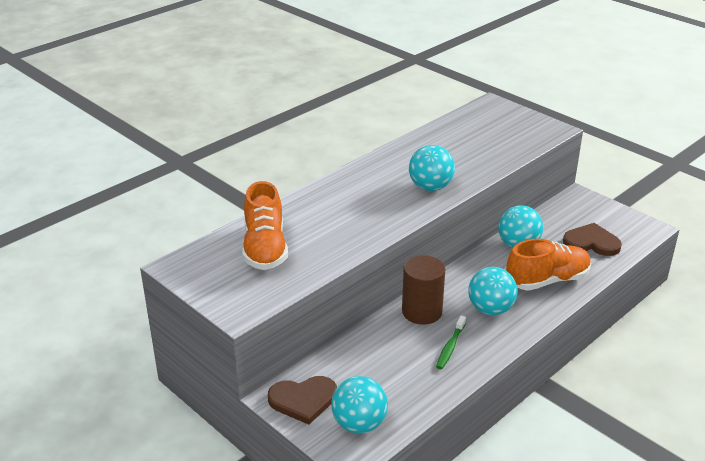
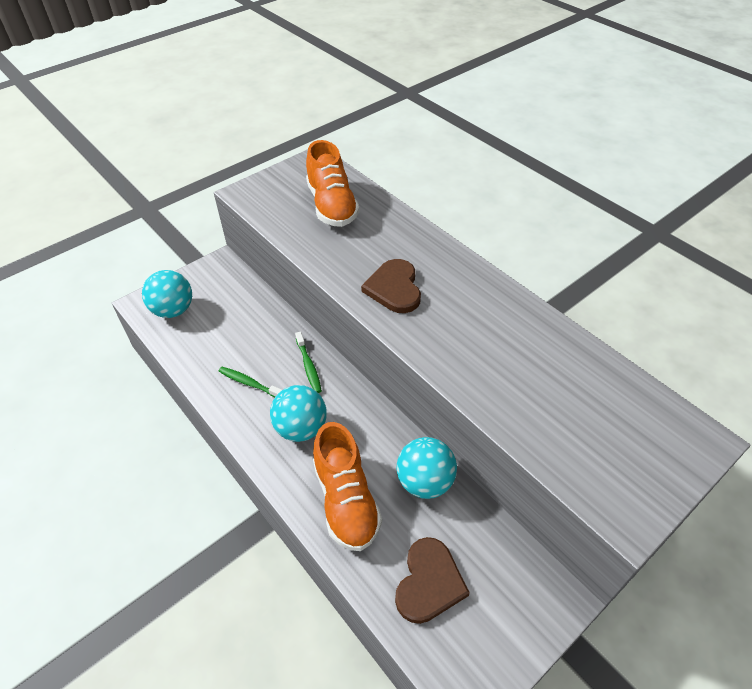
camera: 95 degrees right, 15 degrees up
(265, 248) = (332, 205): orange shoe -> orange shoe turned 105 degrees counterclockwise
(303, 400) = (212, 278): brown heart -> brown heart (394, 288)
(422, 312) = (308, 366): brown cylinder -> green toothbrush
(430, 187) = (438, 333): turquoise ball -> none

